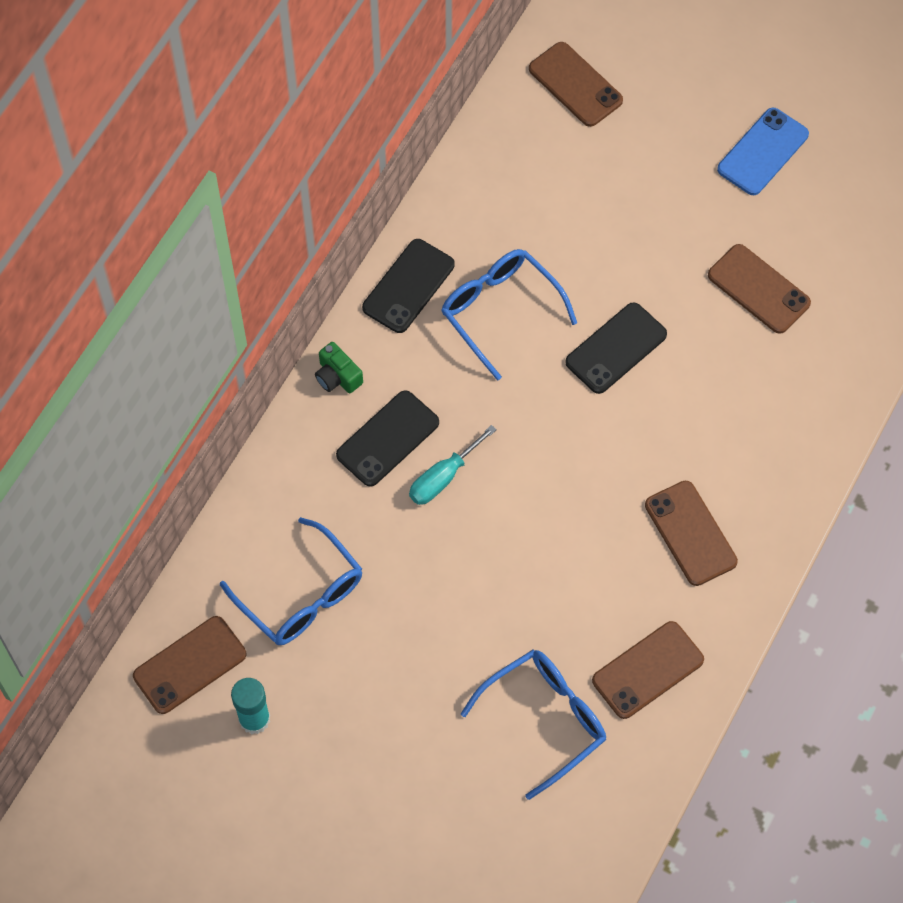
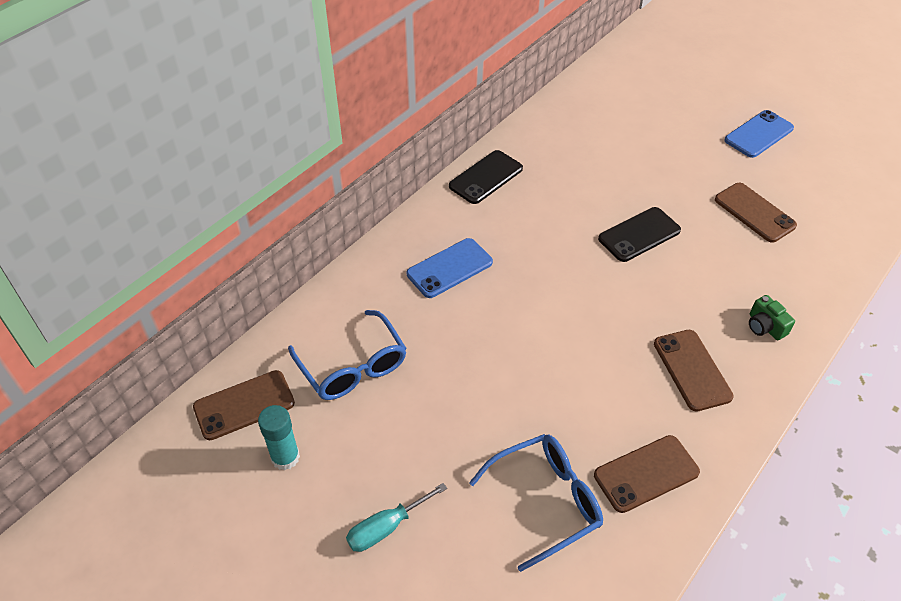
camera: 10 degrees right, 15 degrees down
(337, 376) = (420, 224): green camera -> green camera (765, 326)
(388, 439) = (449, 268): black phone -> blue phone
(443, 477) = (488, 300): turquoise screwdriver -> turquoise screwdriver (386, 527)
(499, 311) = (551, 200): blue glasses -> none
(575, 85) = (624, 84): brown phone -> none

